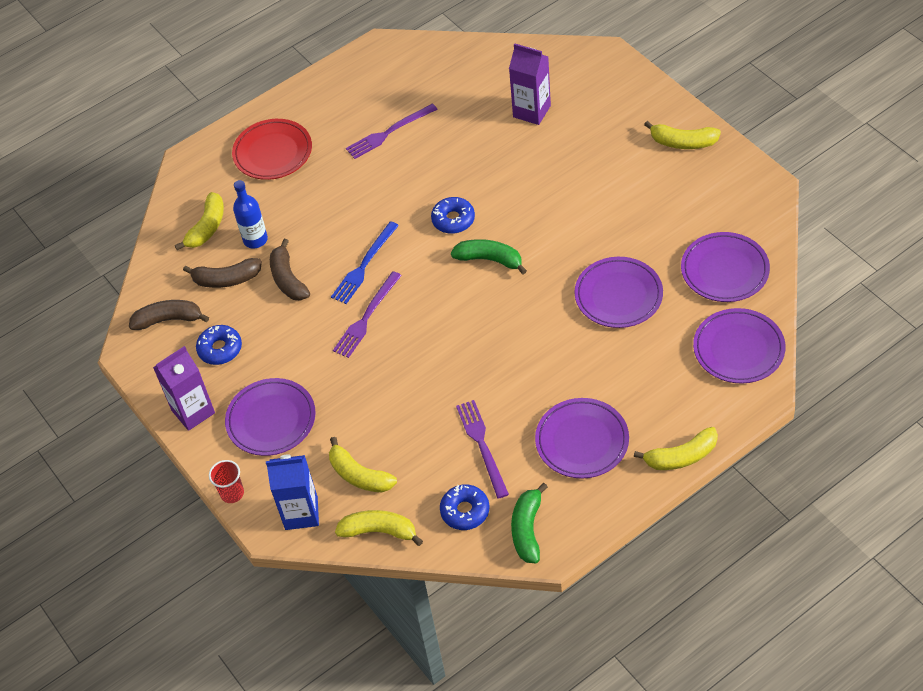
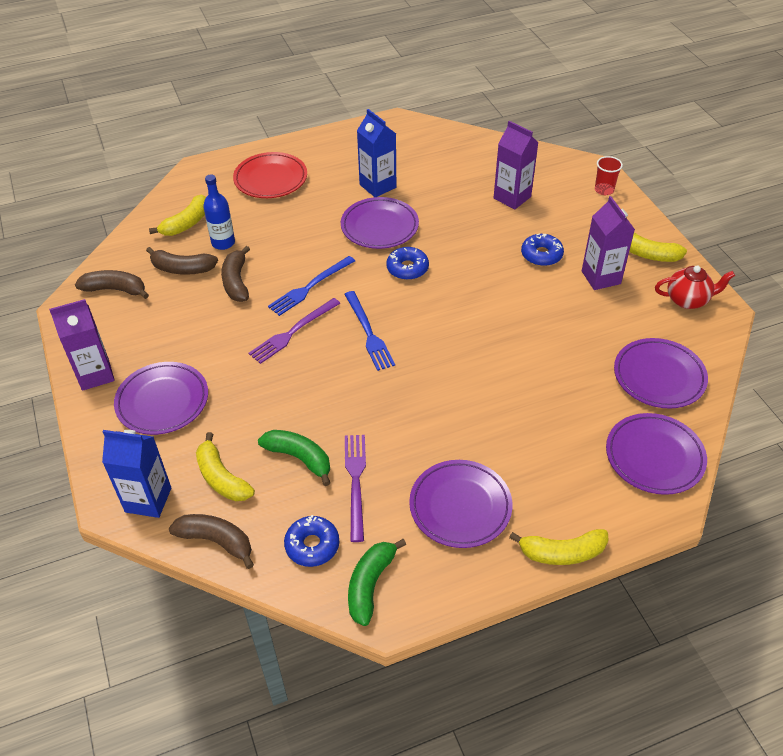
camera: 10 degrees right, 5 degrees down
(220, 349) = (147, 326): blue donut -> blue donut (541, 255)
(232, 493) = (92, 461): red cup -> red cup (604, 190)
(379, 531) = (216, 541): yellow banana -> brown banana
(389, 132) = (378, 186): purple fork -> blue carton
(440, 298) = (368, 333): none -> blue fork
(490, 260) = (428, 310): green banana -> green banana (299, 458)
(618, 295) = (543, 373): purple plate -> purple plate (379, 227)
(645, 180) = (601, 277): none -> purple carton
(733, 183) = (688, 300): none -> red teapot

